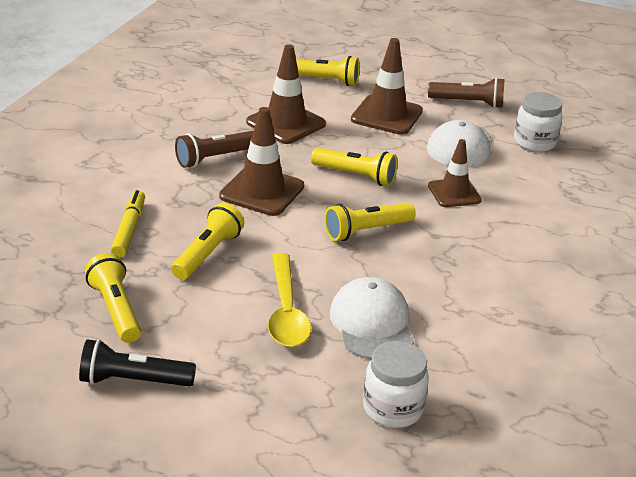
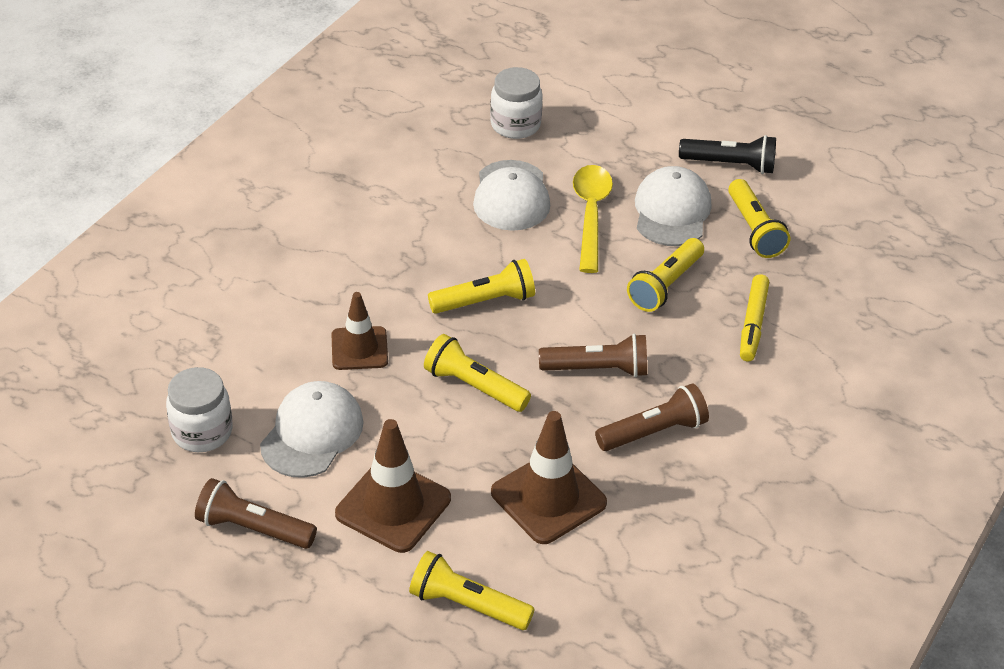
camera: 170 degrees left, 10 degrees up
(202, 322) = (672, 211): none -> white cap
(262, 191) = (597, 369): brown traffic cone -> brown flashlight

